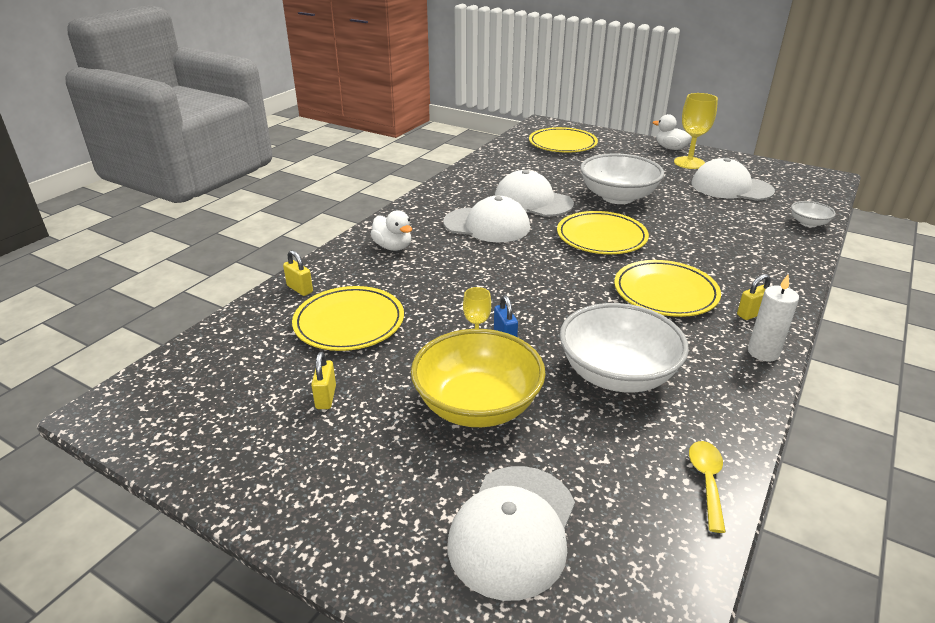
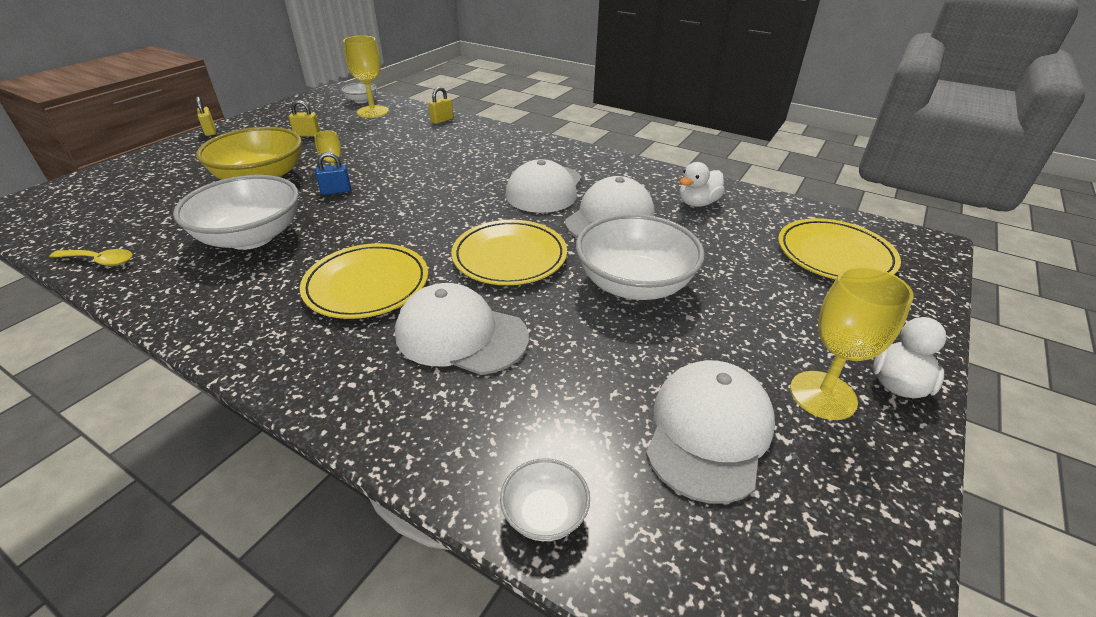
camera: 90 degrees right, 5 degrees up
(186, 369) = (361, 100): none -> white bowl
(245, 350) = (373, 112): none -> yellow goblet
(349, 323) = (388, 137): yellow plate -> none
(393, 247) = (502, 147): white duck -> white duck (697, 203)
(513, 530) = (142, 187): white cap -> white cap (461, 335)
(752, 314) = (291, 344): yellow padlock -> yellow padlock (210, 131)
(763, 352) = (217, 333): white candle -> none

